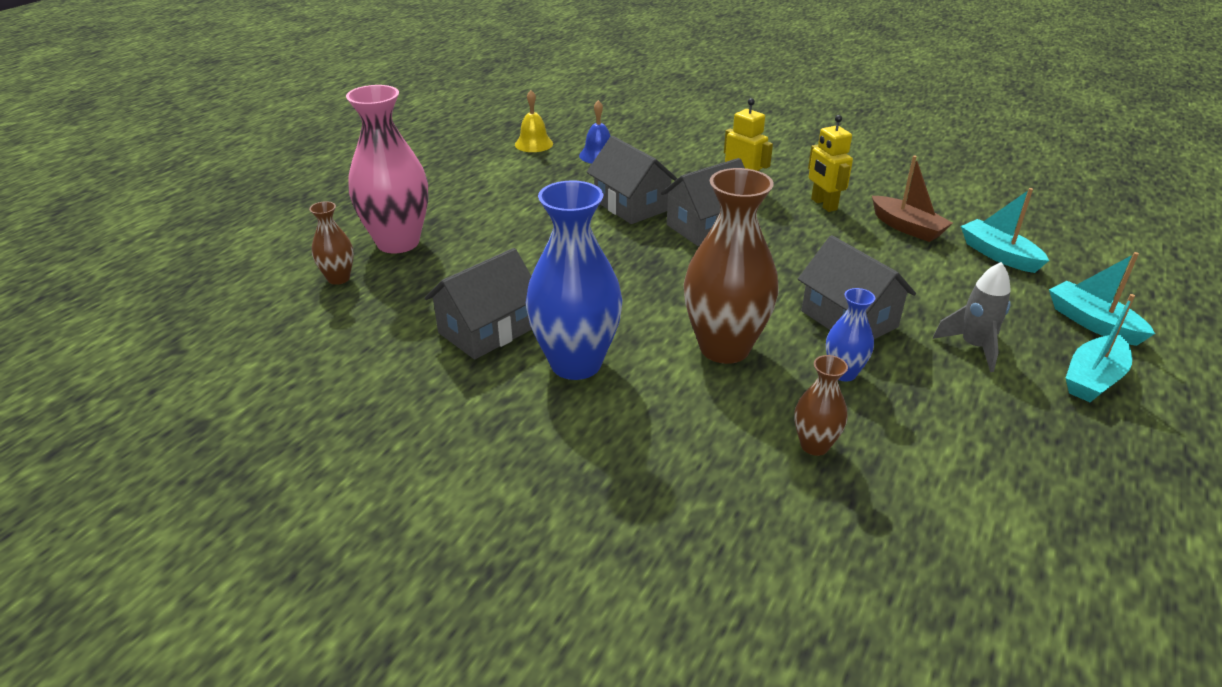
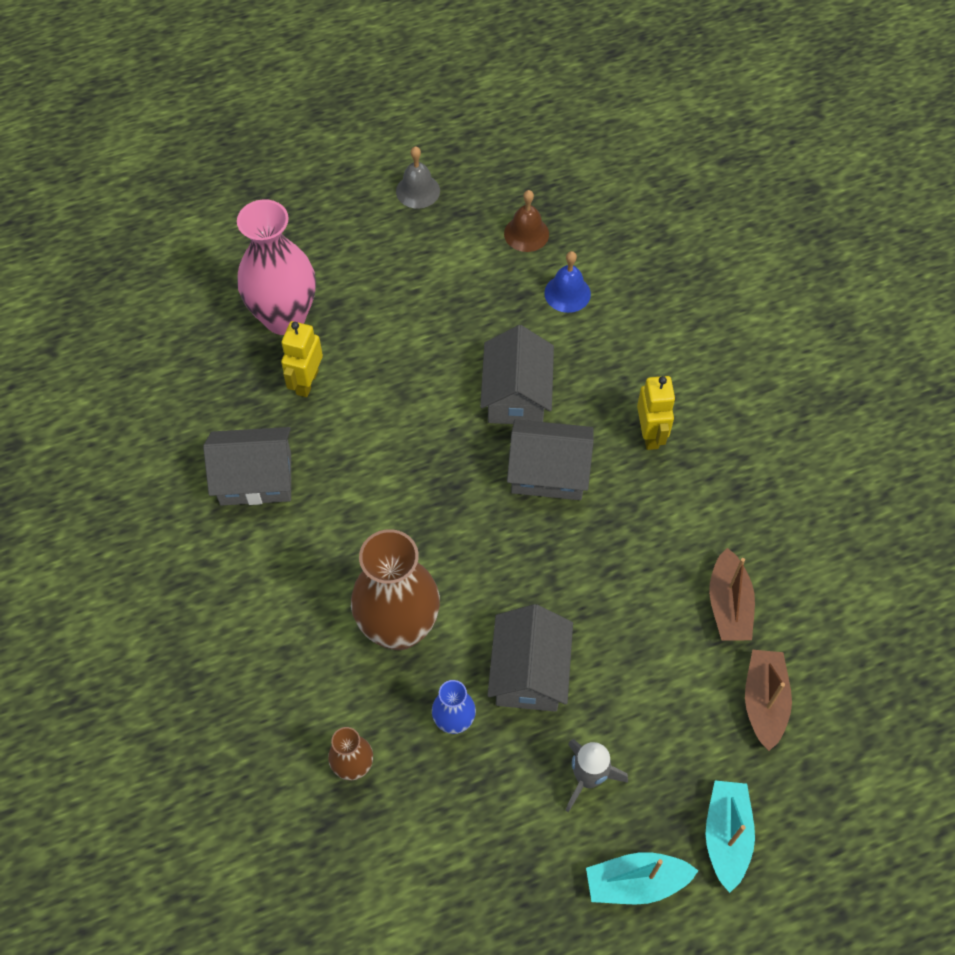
camera: 40 degrees right, 25 degrees up
(338, 278) = (207, 337): brown vase -> none
(428, 154) = (418, 191): none -> grey bell
(534, 144) = (526, 233): yellow bell -> brown bell
(576, 363) = (281, 562): blue vase -> none
(823, 204) = (692, 517): yellow robot -> yellow robot (307, 382)
(998, 255) = (764, 702): turquoise boat -> brown boat

